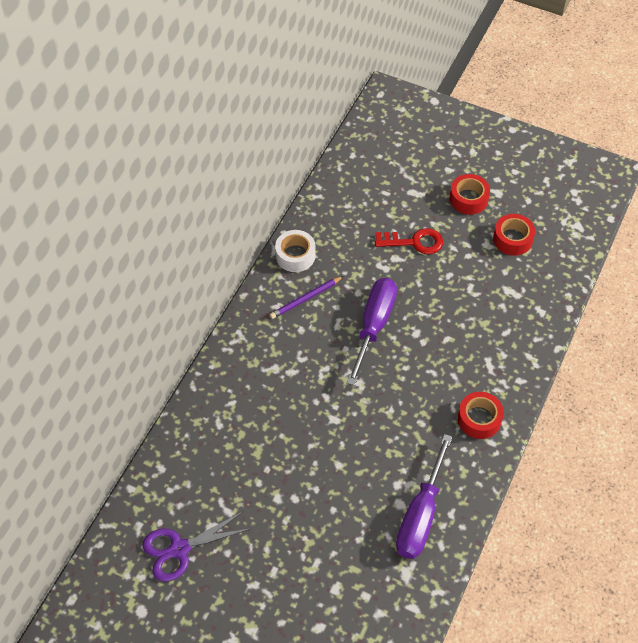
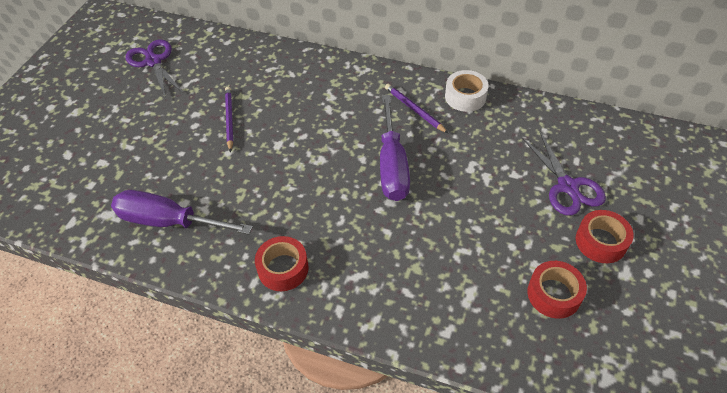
camera: 85 degrees right, 5 degrees down
(291, 464) = (229, 119): none -> purple pencil
(374, 326) = (392, 165): purple screwdriver -> purple screwdriver turned 75 degrees clockwise
(412, 205) = (567, 186): none -> purple scissors
(414, 242) = (514, 192): red key -> none

